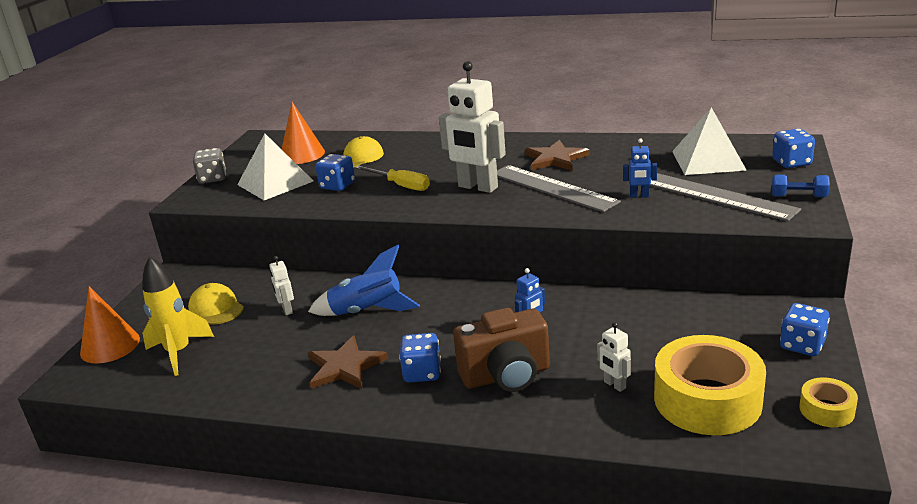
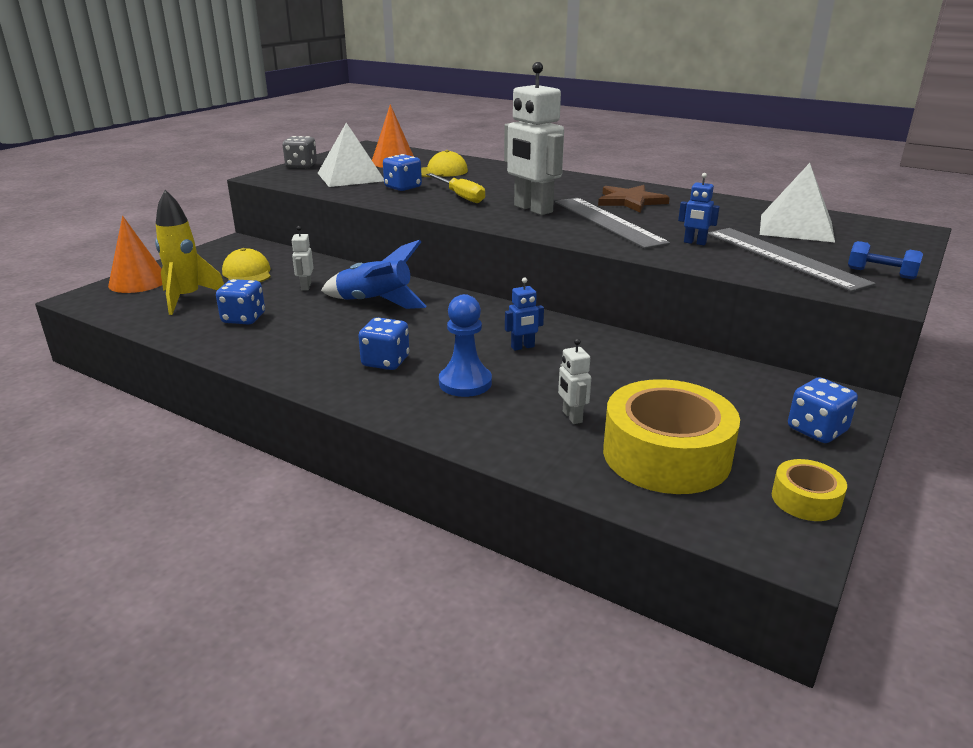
camera: 15 degrees right, 0 degrees up
(345, 366) = (319, 340): brown star -> none
(506, 376) = (465, 383): brown camera -> blue pawn
(791, 163) = (894, 244): blue dice -> blue dice (243, 318)

